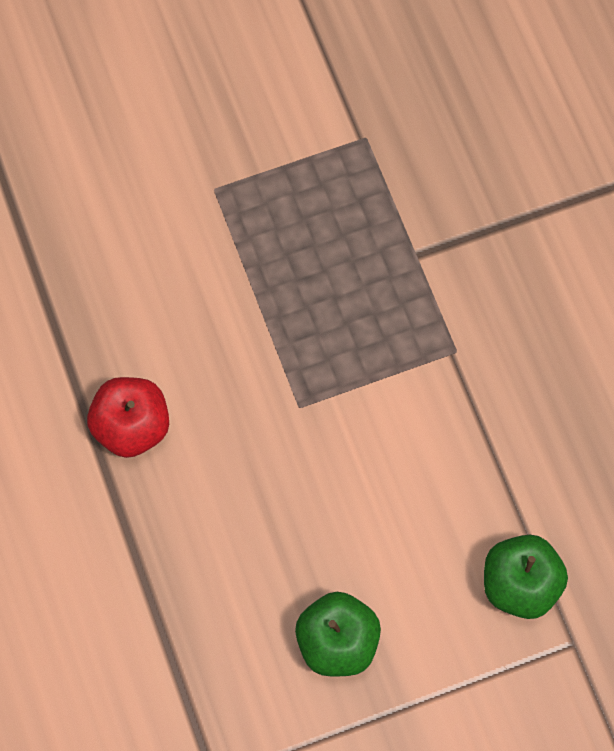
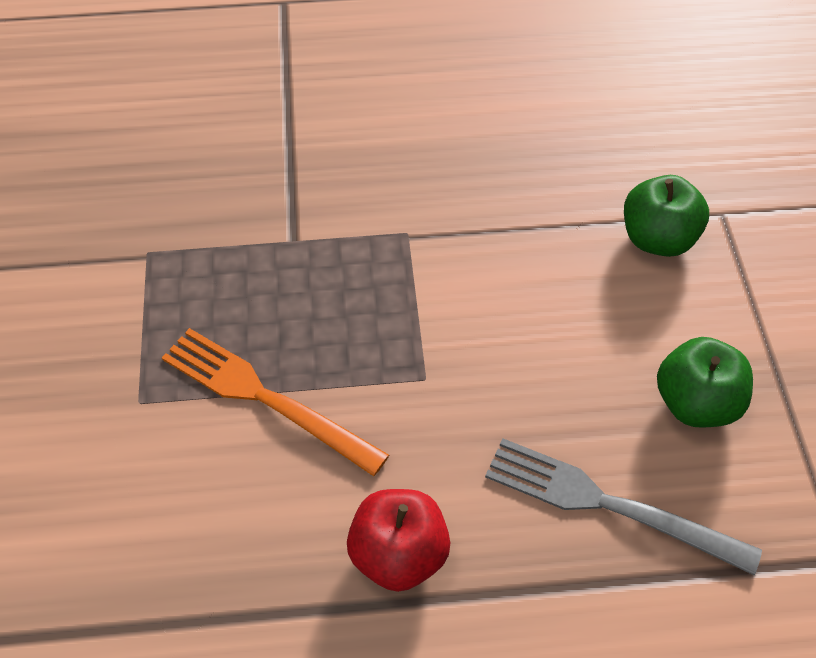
camera: 75 degrees left, 15 degrees down
(217, 581) = (608, 504): none -> grey fork
(244, 284) = (265, 398): none -> orange fork

